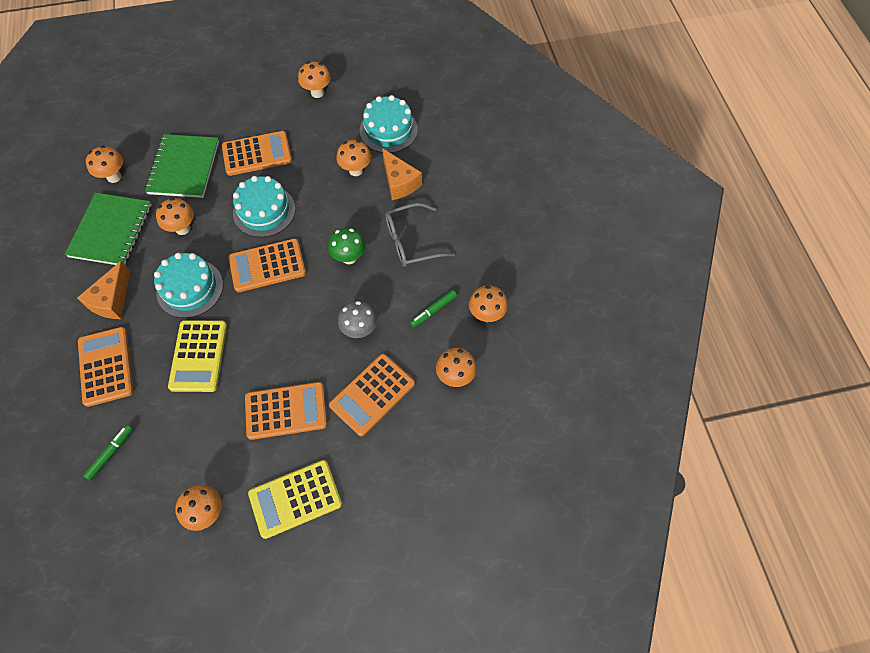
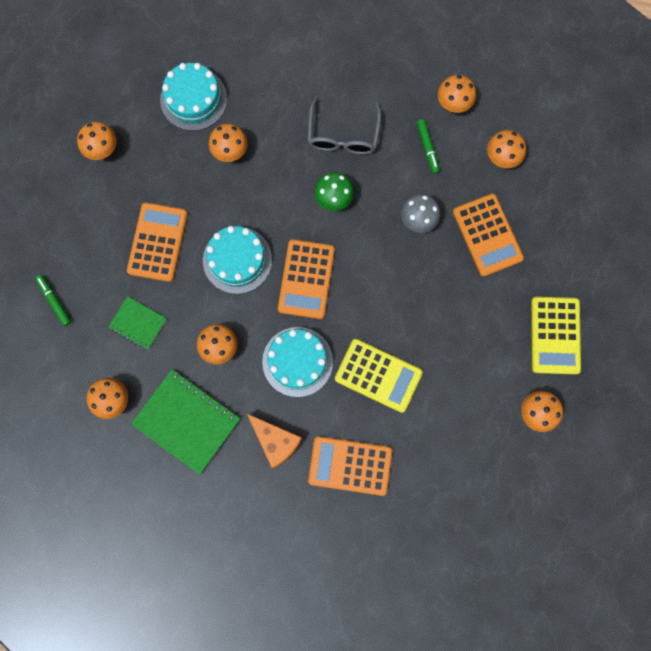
camera: 65 degrees left, 15 degrees up
(110, 453) = (444, 483): green marker -> green marker (54, 301)
(184, 167) = (138, 323): green notebook -> green notebook, size x0.55
(286, 411) = (470, 315): orange calculator -> none
(399, 182) = (267, 116): orange cheese -> none

